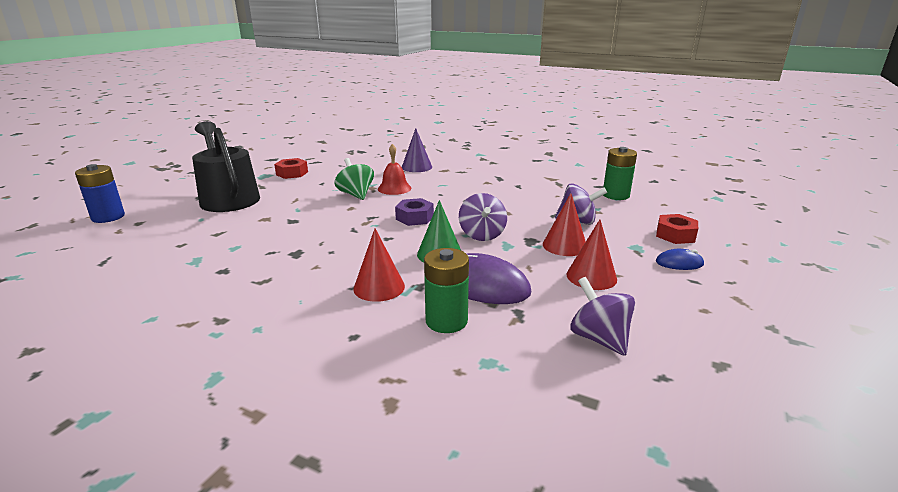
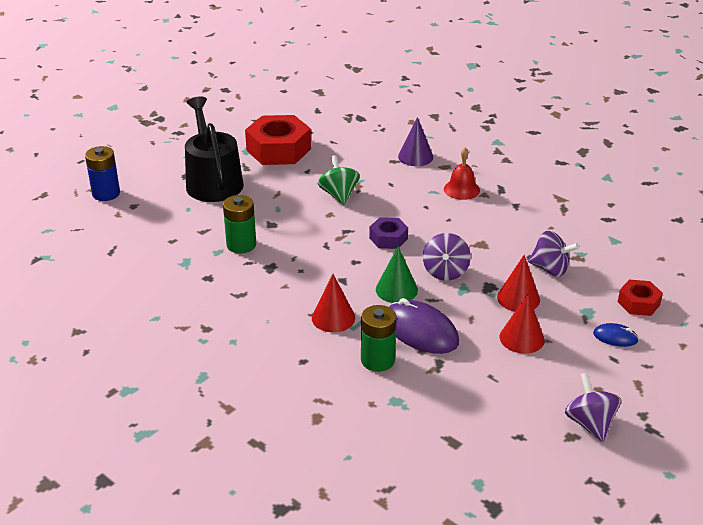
camera: 15 degrees right, 10 degrees up
(292, 173) = (278, 149): red nut -> red nut, size x1.90
(394, 188) = (380, 190): red bell -> red bell (461, 189)
(599, 338) = (491, 397): purple spinning top -> purple spinning top (590, 423)
(615, 195) = (616, 237): green battery -> green battery (241, 245)

